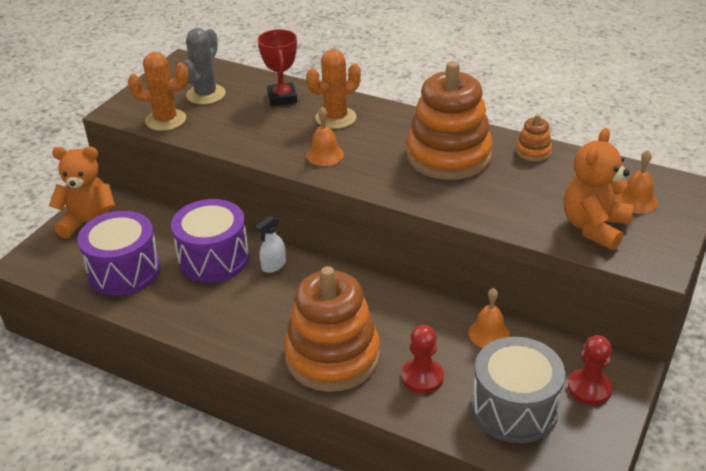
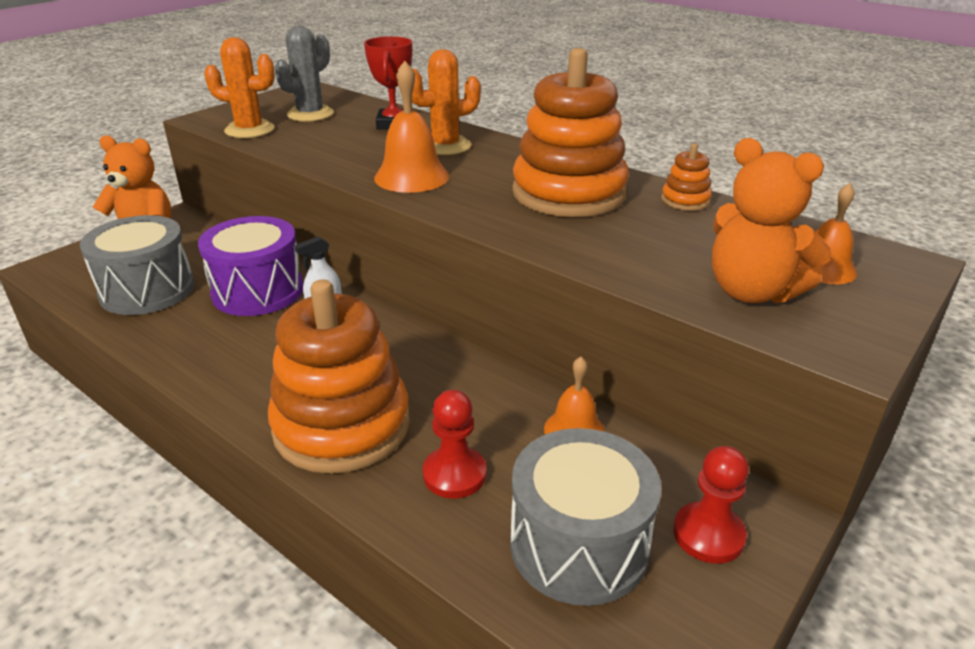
camera: 10 degrees right, 5 degrees down
(124, 271) = (147, 290): purple drum -> grey drum
(325, 155) = (411, 177): orange bell -> orange bell, size x1.55
(594, 227) = (751, 292): orange teddy bear -> orange teddy bear turned 90 degrees counterclockwise

